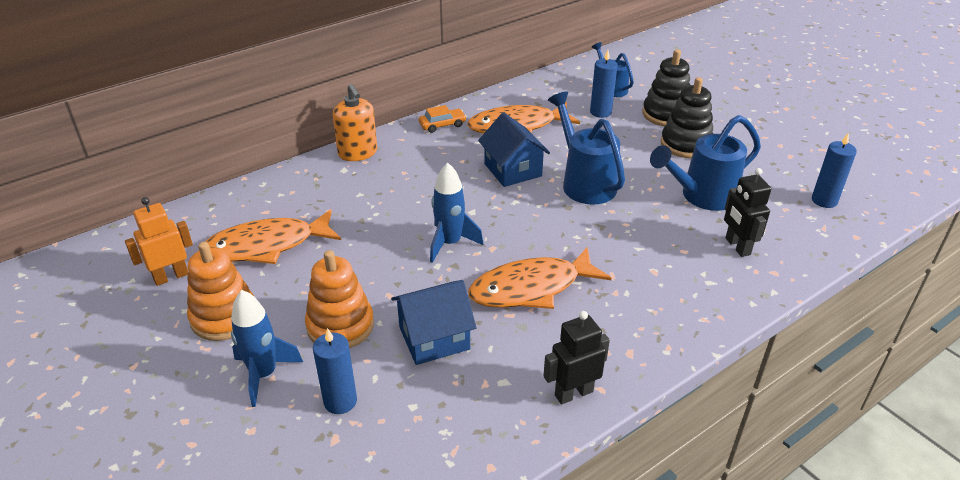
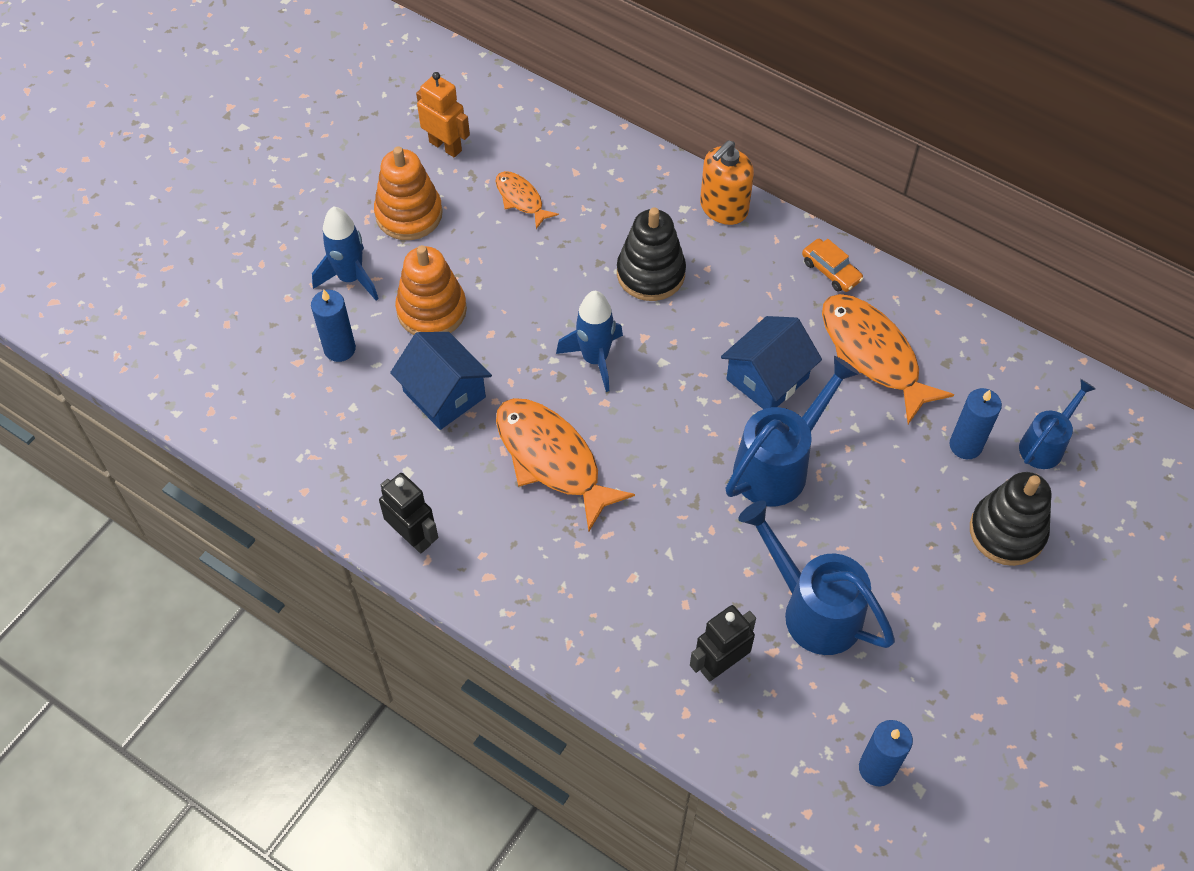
camera: 70 degrees right, 20 degrees up
(267, 246) = (521, 199): orange fish -> orange fish, size x0.52
(686, 144) = (935, 570): black stacking toy -> black stacking toy (650, 273)

